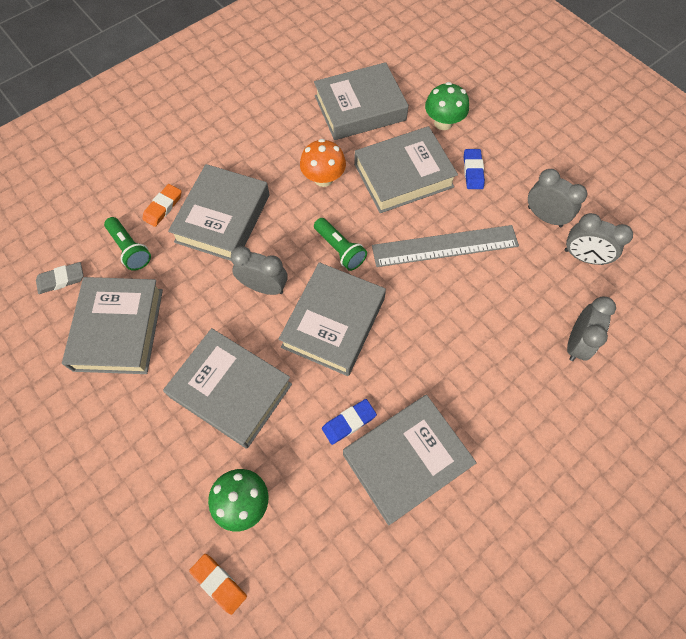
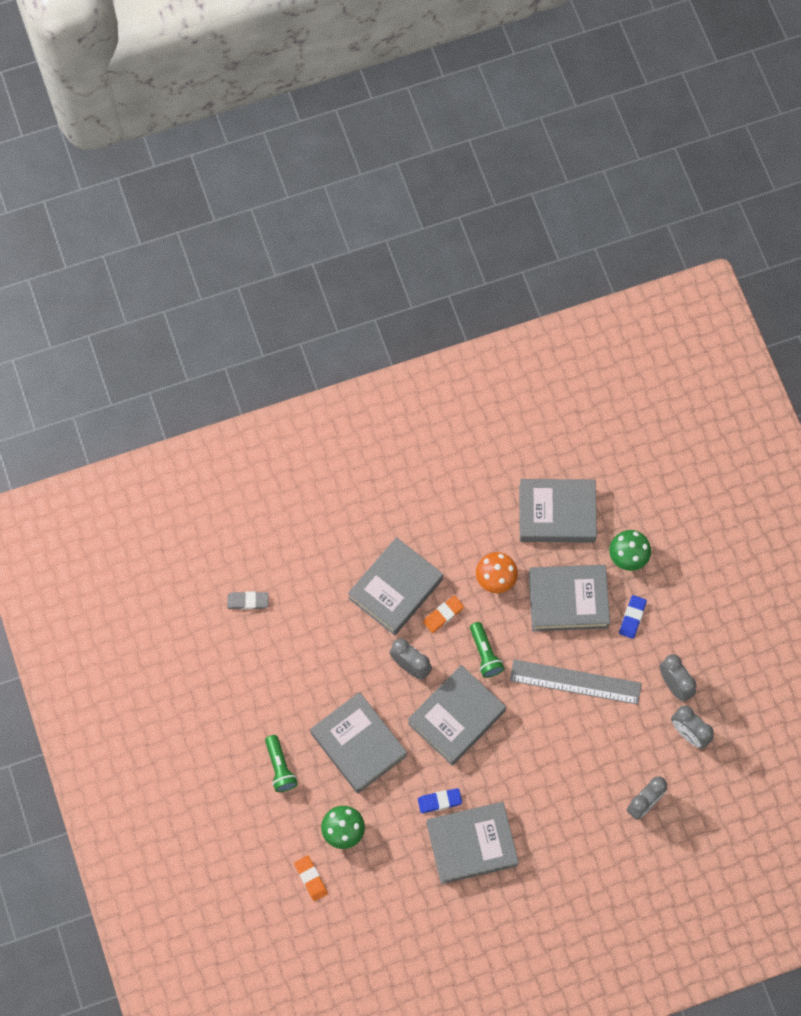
camera: 20 degrees right, 5 degrees up
(118, 329) = (284, 662): grey book -> none
(130, 249) = (310, 592): green flashlight -> green flashlight (280, 767)
(163, 207) = (347, 560): orange eraser -> orange eraser (443, 615)

